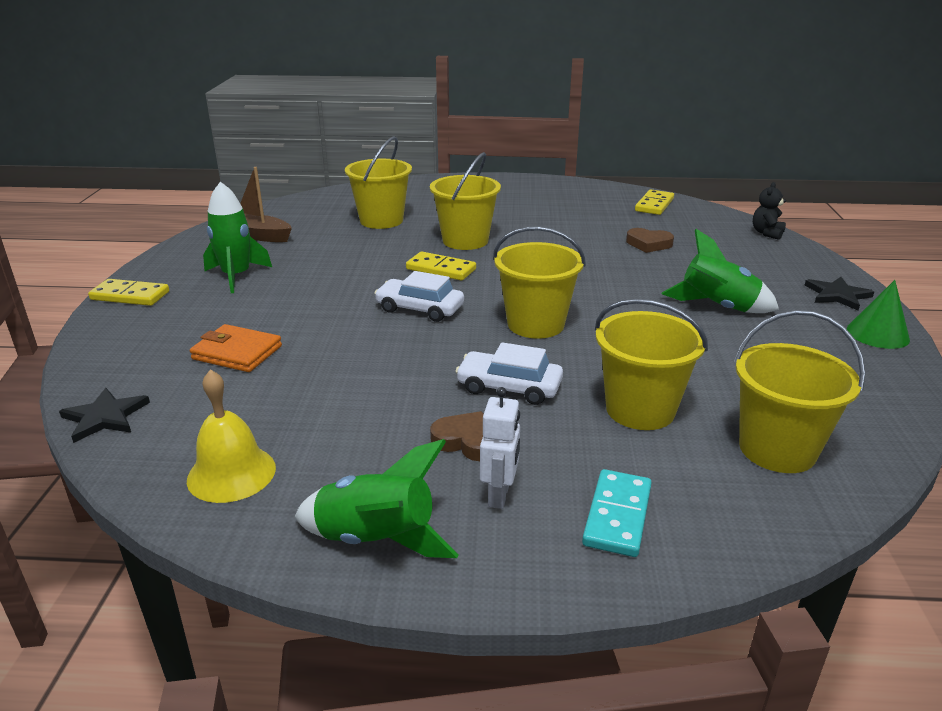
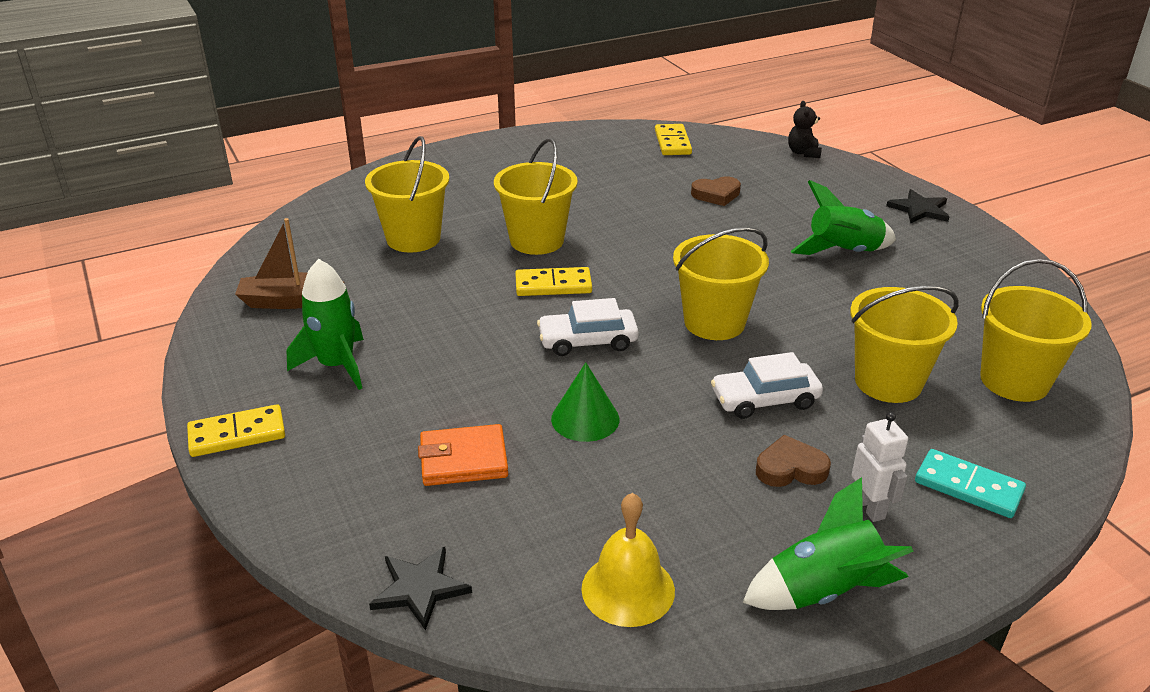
camera: 30 degrees left, 5 degrees up
(617, 515) = (968, 487): turquoise domino -> turquoise domino turned 45 degrees counterclockwise
(877, 334) = (982, 242): green cone -> green cone (585, 419)

